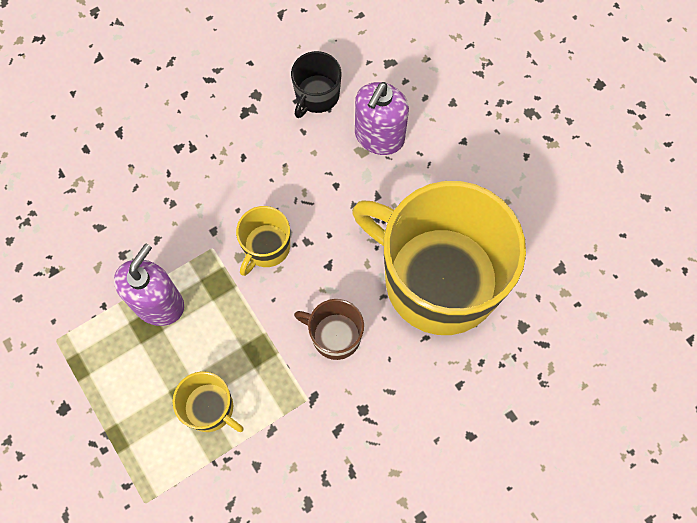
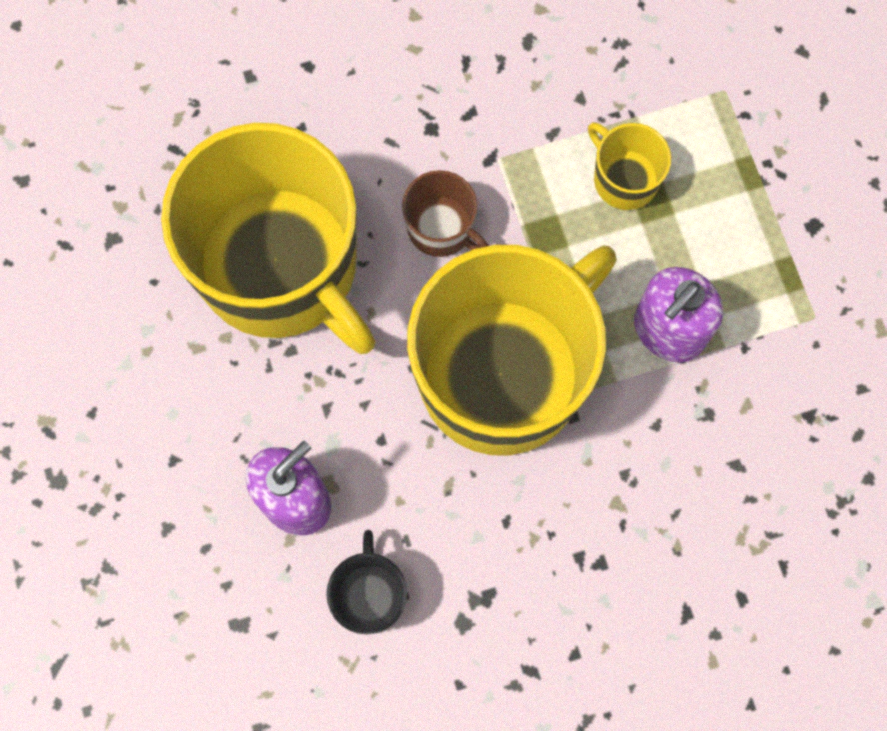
camera: 165 degrees left, 5 degrees up
(266, 247) = (504, 372): yellow mug -> yellow mug, size x2.41
(316, 95) = (370, 595): black mug -> black mug turned 45 degrees counterclockwise

